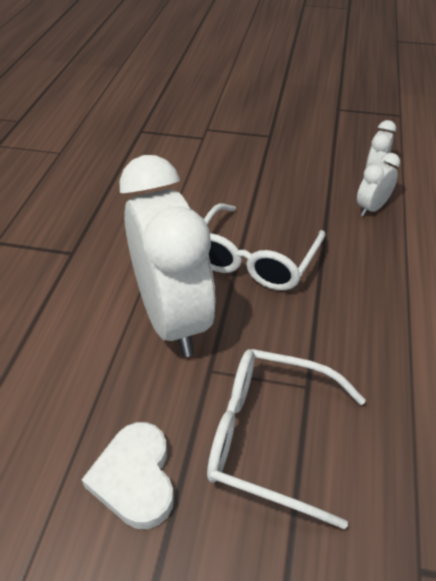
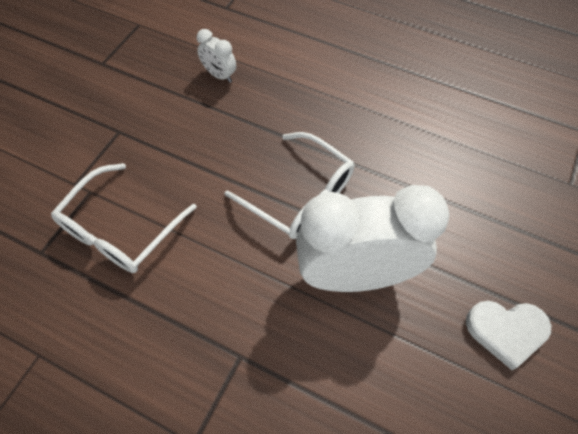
camera: 75 degrees left, 15 degrees up
(269, 437) = (480, 234): white glasses -> white glasses (120, 230)
(371, 208) = (262, 93): white clock -> none

